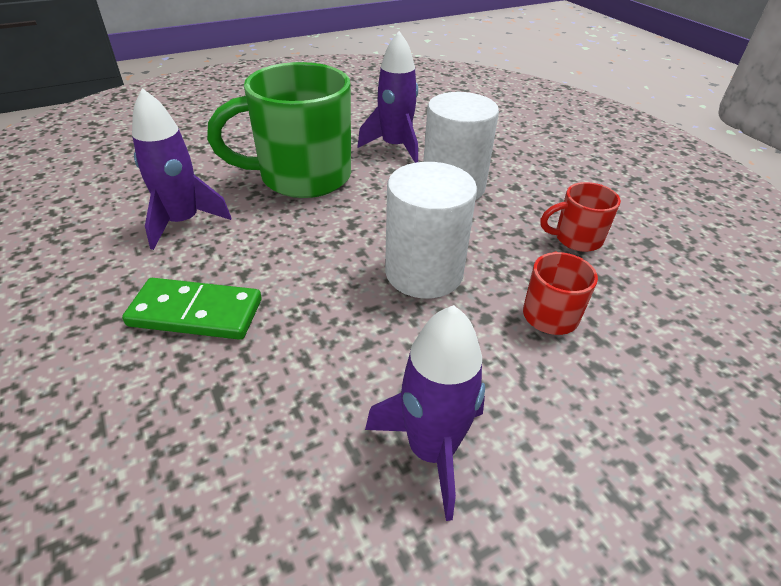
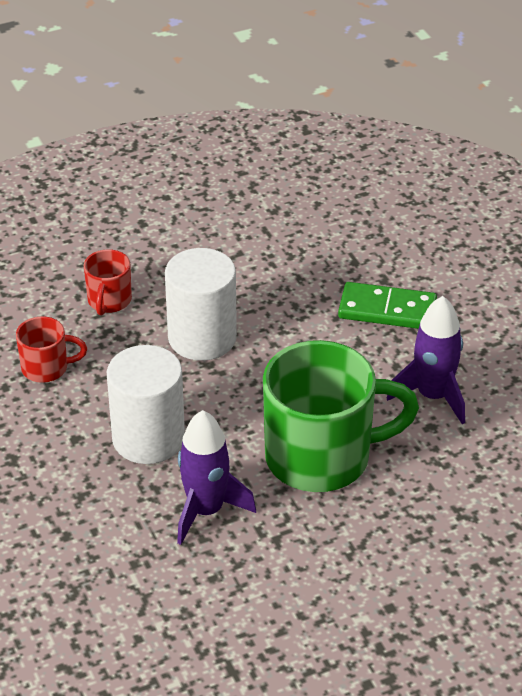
camera: 175 degrees left, 0 degrees up
(431, 450) = (219, 229): purple rocket -> none

